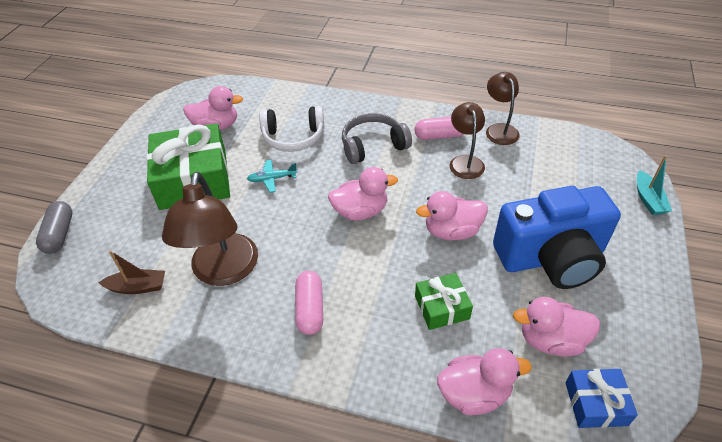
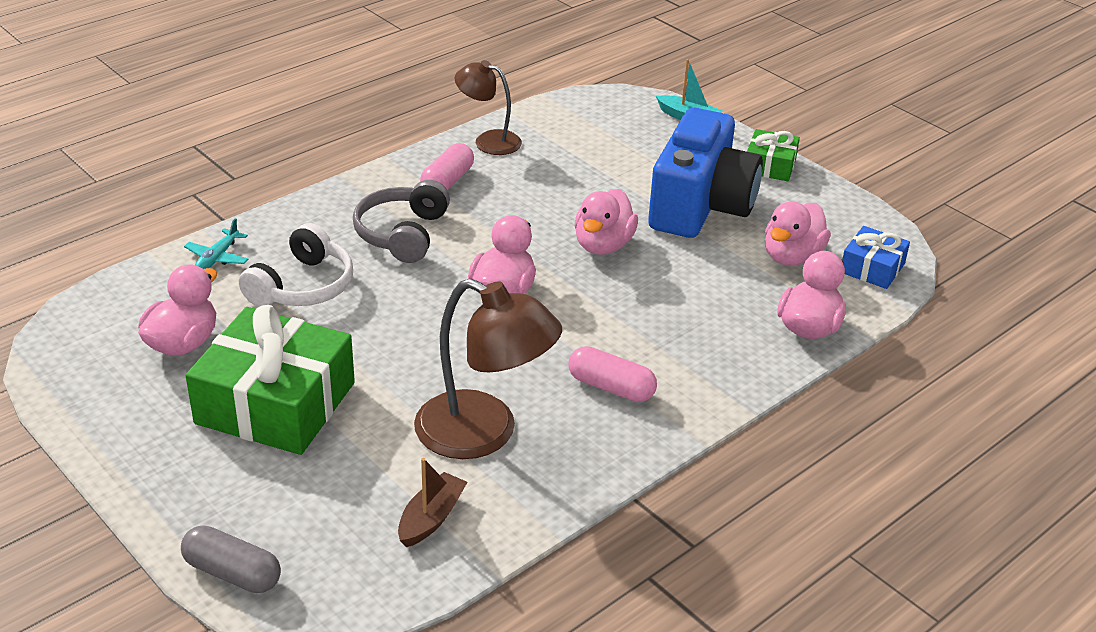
camera: 60 degrees left, 10 degrees down
(272, 179) = (362, 335): turquoise plane -> turquoise plane (217, 258)
(442, 307) = (695, 299): green gift -> green gift (770, 165)
(465, 161) = (511, 187): brown lamp -> none

